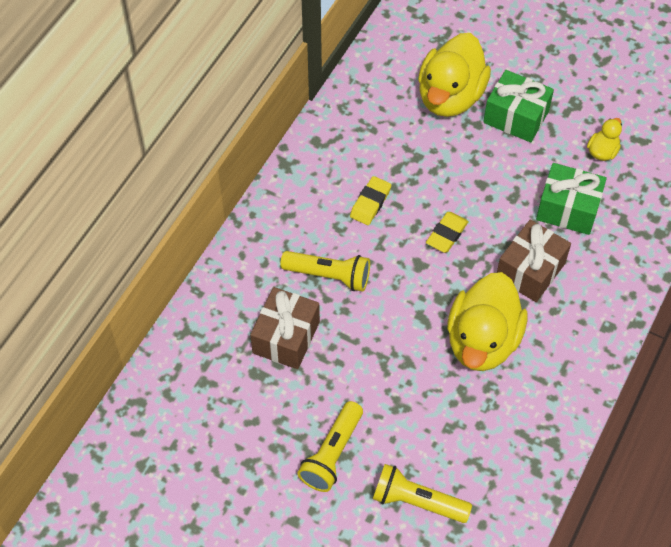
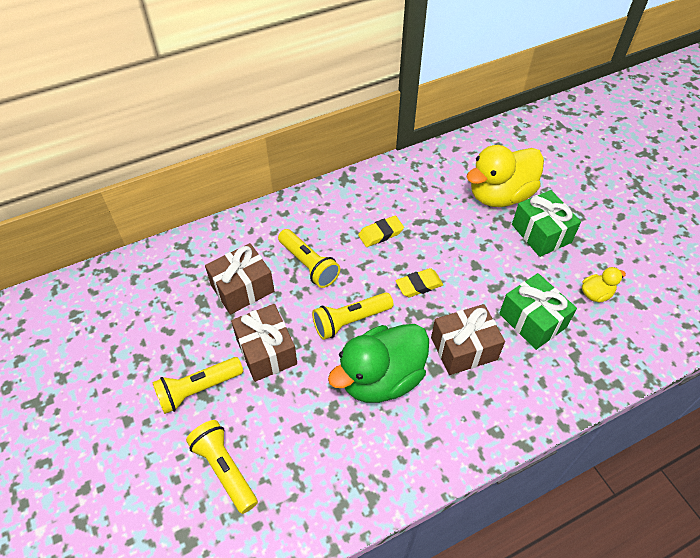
camera: 35 degrees right, 5 degrees down
(362, 381) = (266, 351): none -> brown gift
(413, 306) = (350, 321): none -> yellow flashlight
(482, 341) = (381, 378): yellow duck -> green duck

